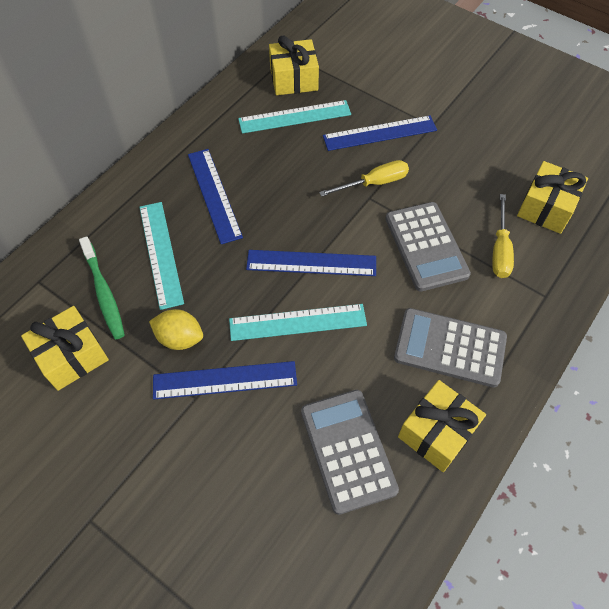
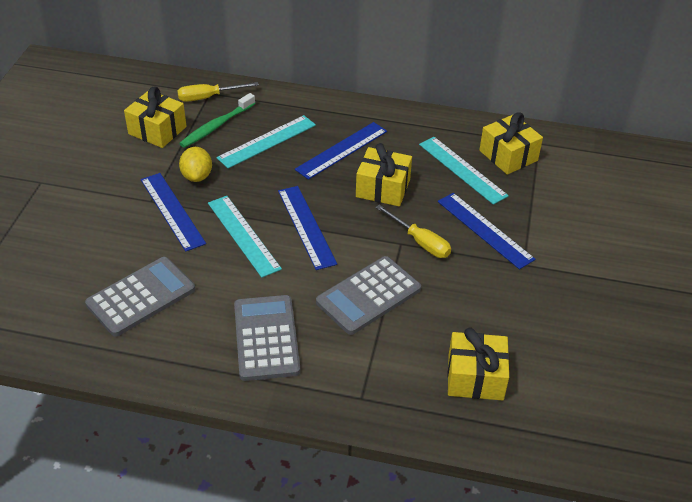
camera: 65 degrees right, 15 degrees down
(437, 432) = (179, 348): yellow gift -> yellow gift (383, 188)
(500, 249) = (397, 351): yellow screwdriver -> yellow screwdriver (208, 97)

